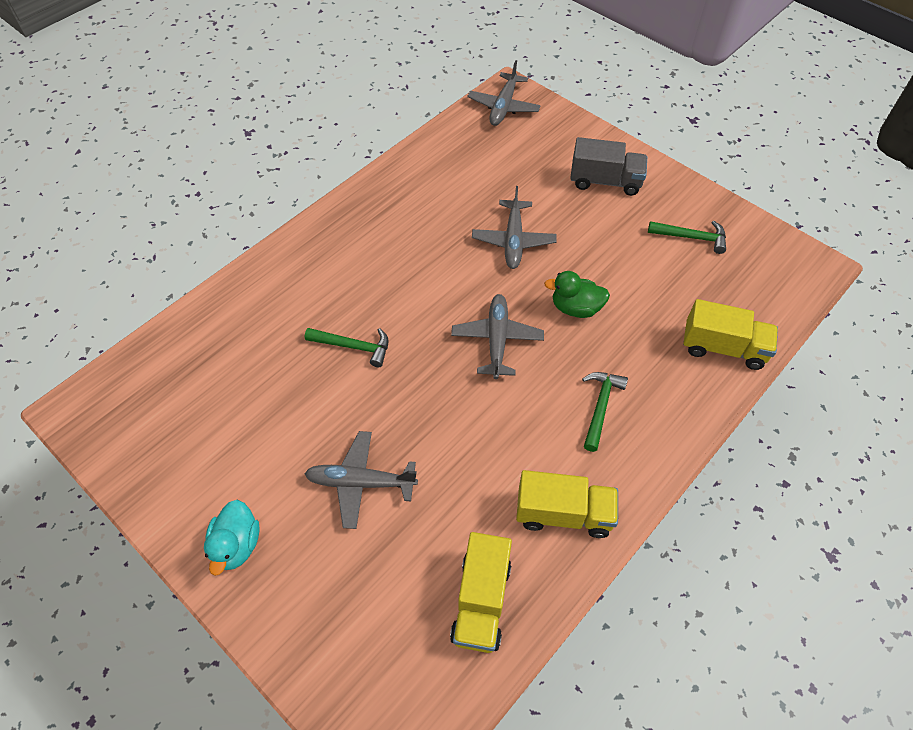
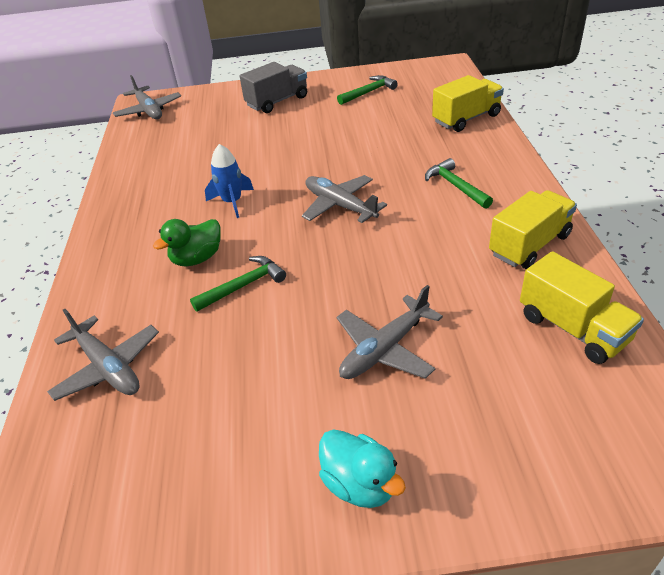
camera: 45 degrees left, 15 degrees down
(437, 264) = (232, 202): none -> blue rocket
(513, 240) = (266, 158): grey plane -> grey plane (108, 367)
(575, 308) = (360, 159): green duck -> green duck (197, 258)

